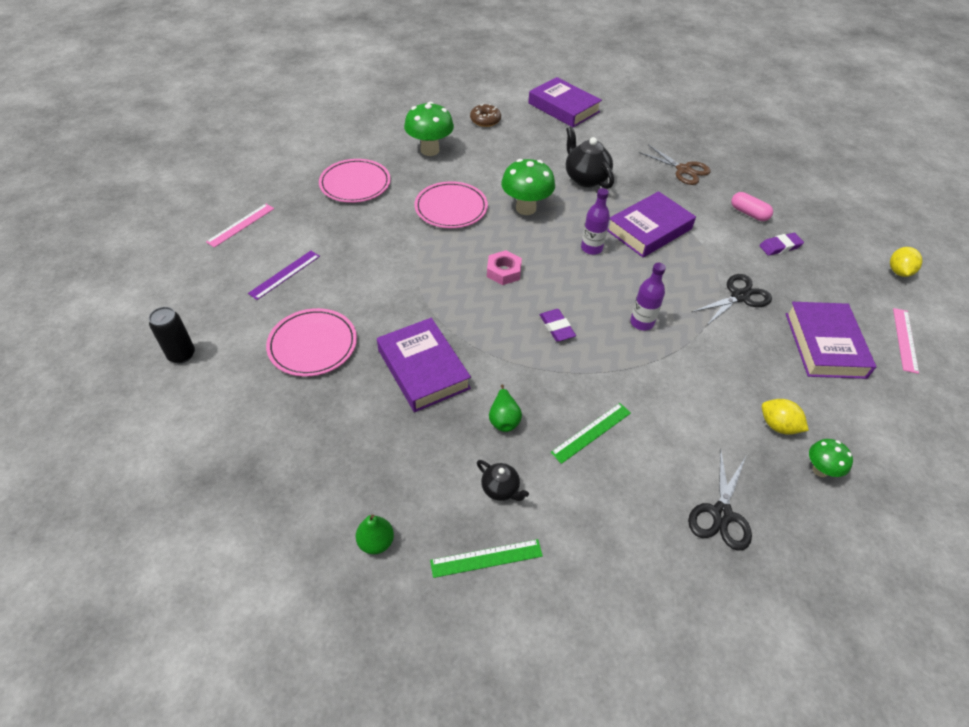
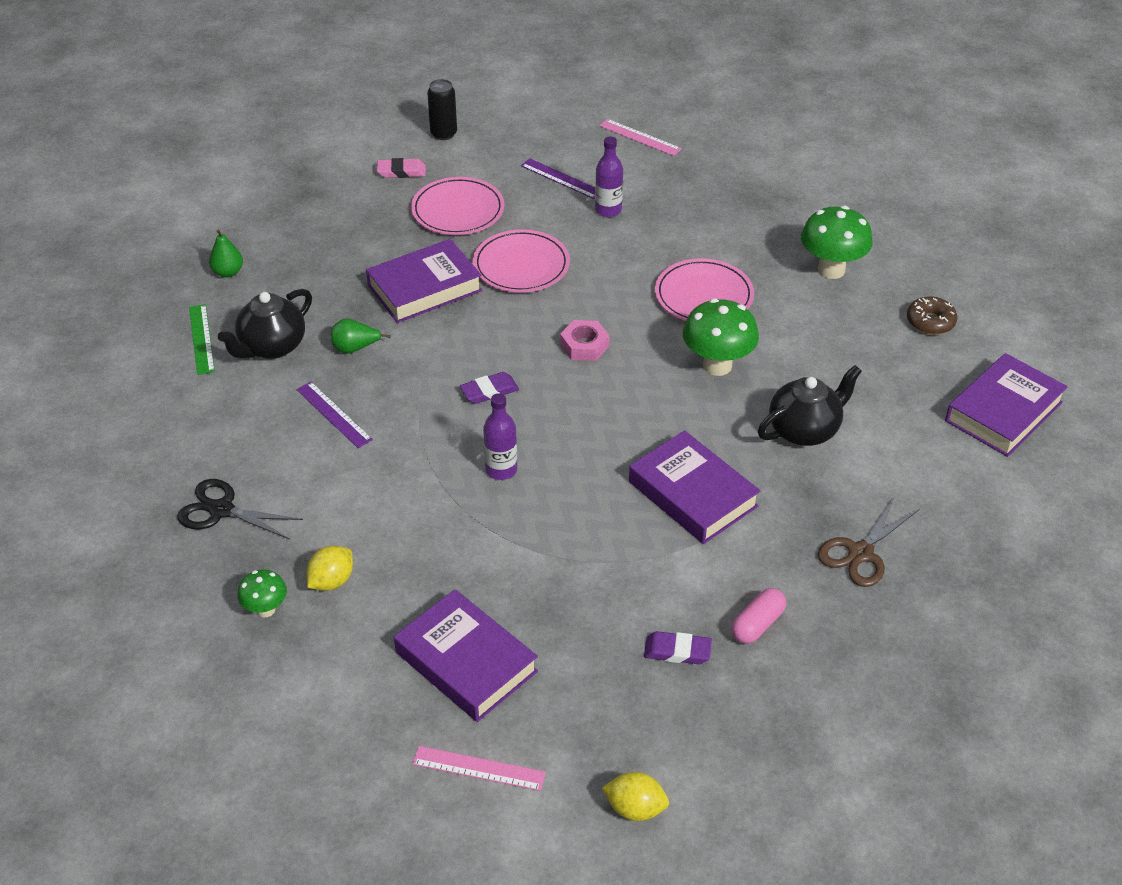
camera: 90 degrees right, 5 degrees down
(236, 388) = (401, 171): none -> pink eraser
(355, 184) = (736, 211): pink plate -> pink plate (521, 265)
(500, 489) = (272, 347): black teapot -> black teapot, size x1.81
(591, 248) = (641, 429): purple bottle -> purple bottle (608, 210)
(591, 432) = (334, 414): green ruler -> purple ruler
(739, 296) = (557, 580): black scissors -> none
(780, 246) = (677, 651): purple eraser -> purple eraser turned 60 degrees counterclockwise
(824, 345) = (466, 662): purple book -> purple book turned 45 degrees clockwise

